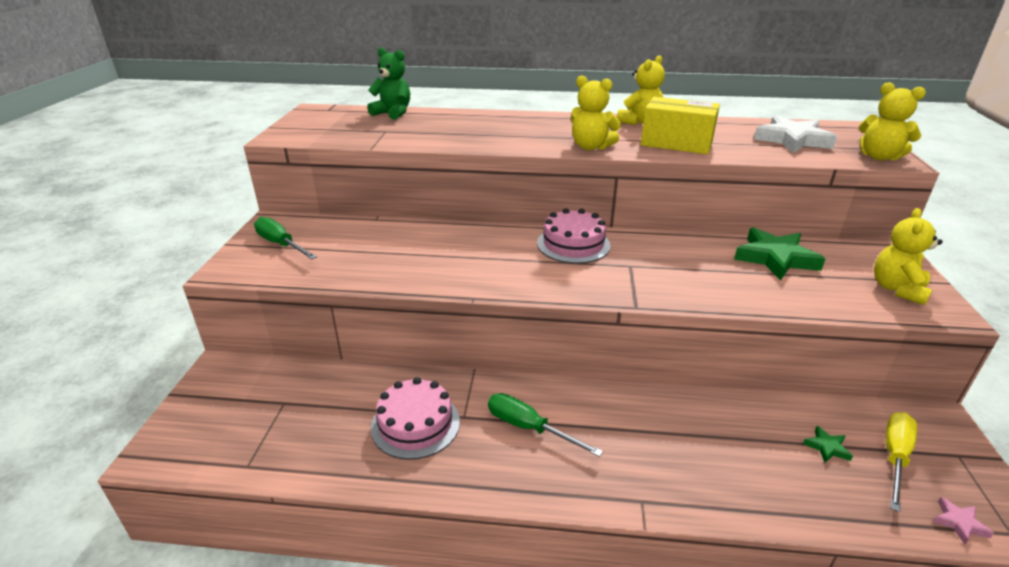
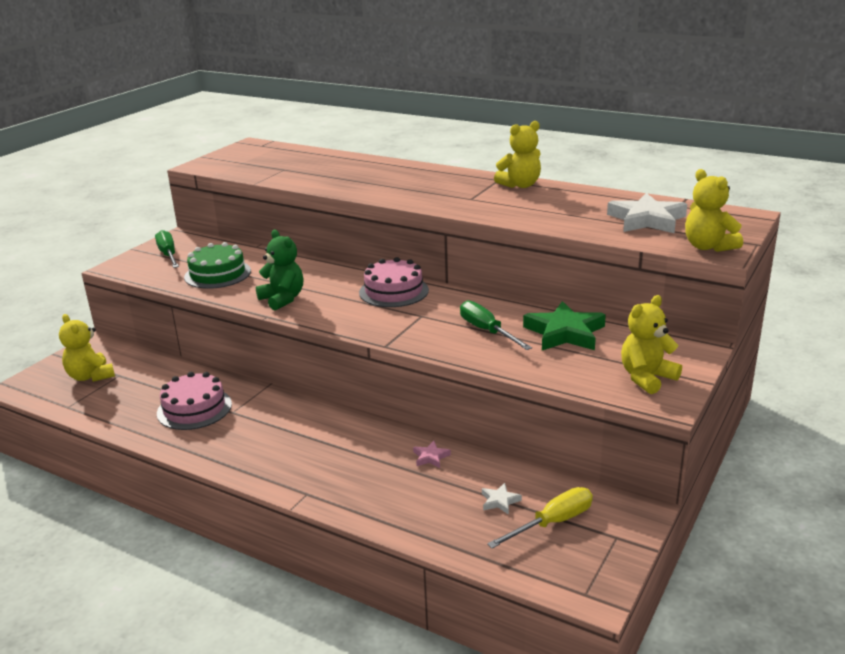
camera: 25 degrees right, 5 degrees down
(363, 257) = (217, 274): none -> green cake
(393, 113) = (310, 154): green teddy bear -> green teddy bear (282, 299)
(529, 428) = (272, 430): green screwdriver -> green screwdriver (487, 331)
(591, 147) = (437, 203): yellow teddy bear -> yellow teddy bear (90, 376)
(676, 143) = (522, 209): yellow box -> none
(827, 447) = (499, 501): green star -> white star
(959, 523) = (547, 575): pink star -> pink star (431, 457)

